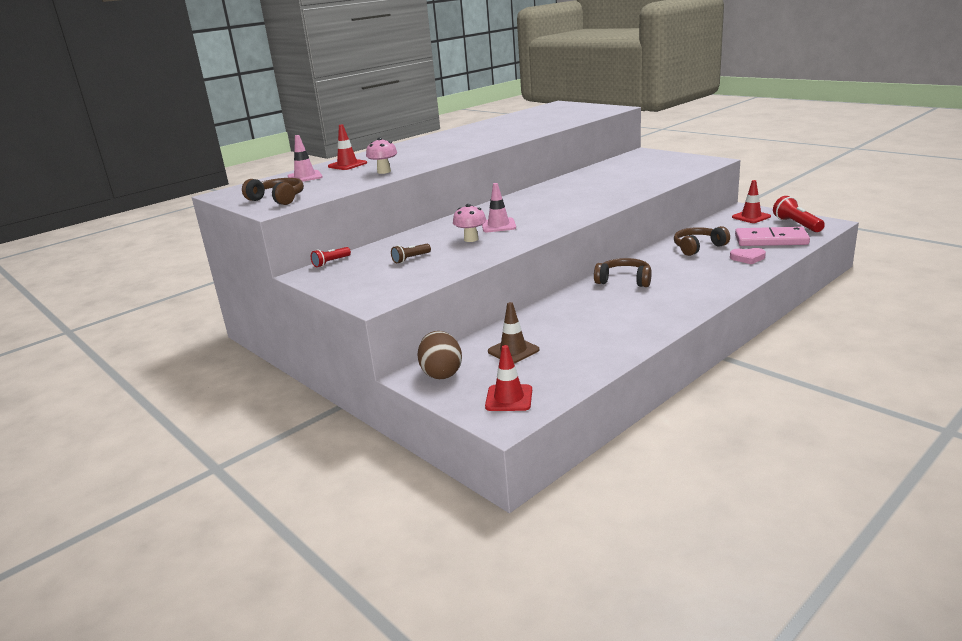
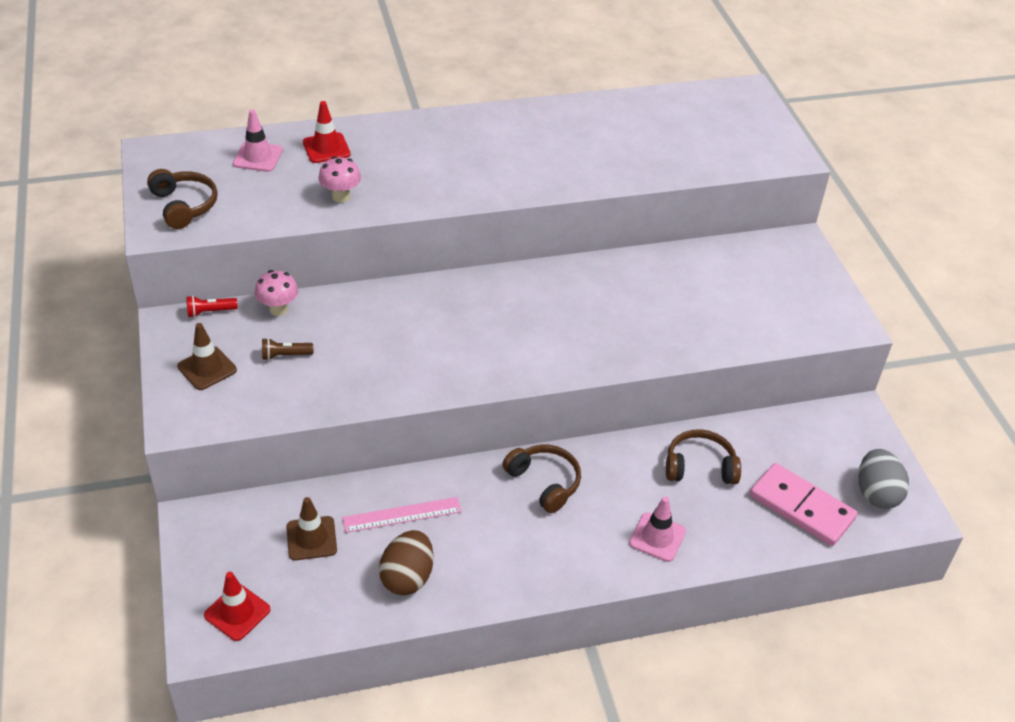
camera: 25 degrees right, 20 degrees up
(361, 279) = (207, 368): none -> brown traffic cone
(441, 373) = (218, 531): brown egg -> brown egg (407, 577)
(471, 239) = (379, 350): pink mushroom -> pink mushroom (278, 309)
(498, 225) = (435, 336): pink traffic cone -> pink traffic cone (657, 537)
(558, 321) = (402, 515): none -> pink ruler
(747, 258) = (727, 527): pink heart -> none
(751, 217) = (844, 439): red traffic cone -> none
(797, 225) = (876, 493): red flashlight -> grey egg

